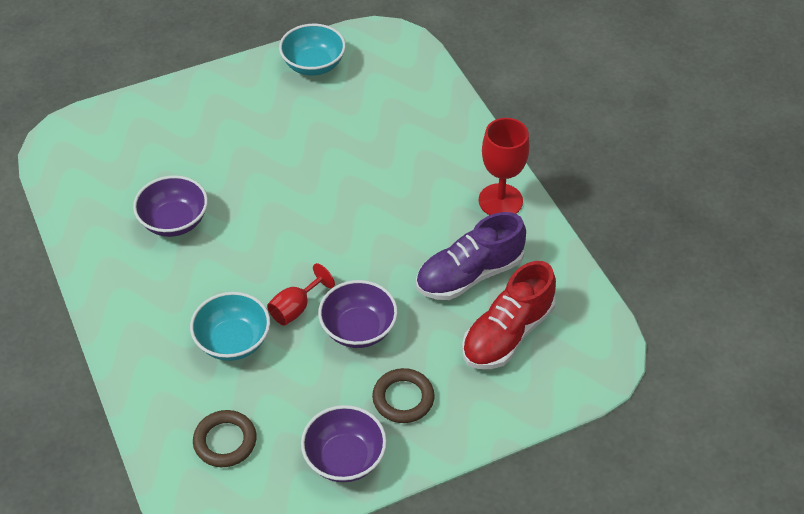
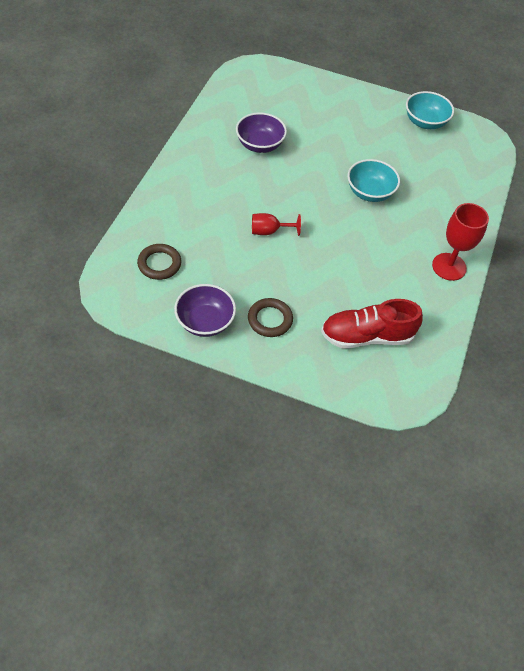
camera: 40 degrees right, 5 degrees up
(233, 341) = (219, 222): turquoise bowl -> turquoise bowl (370, 192)
(358, 329) = (288, 267): purple bowl -> none
(469, 275) = (382, 289): purple shoe -> none

